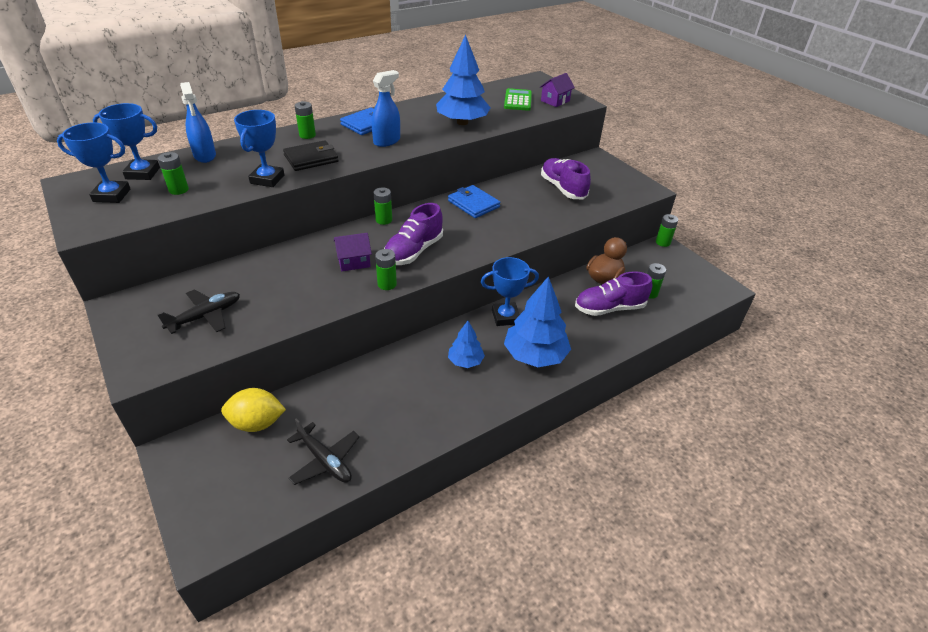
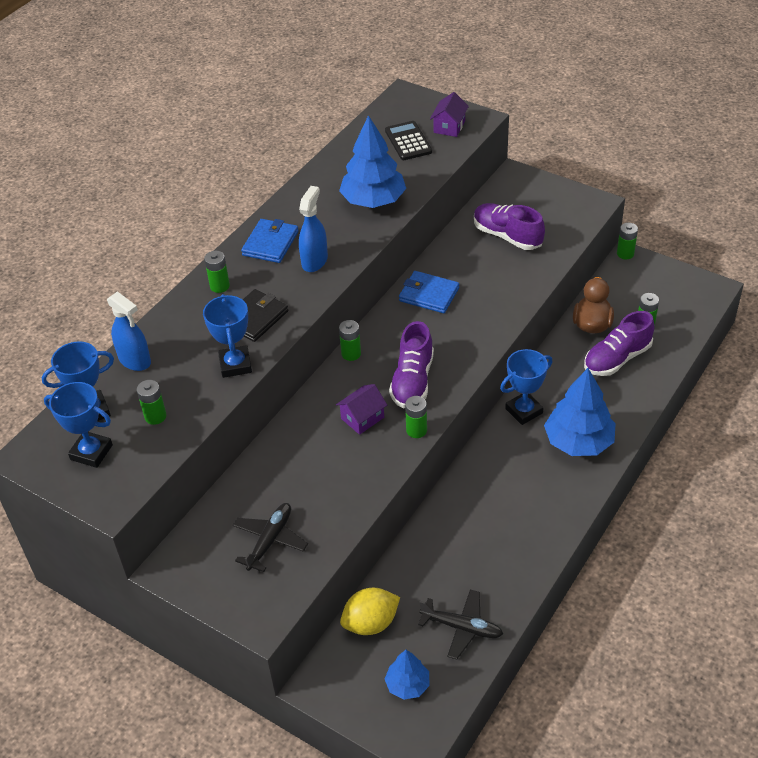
camera: 20 degrees left, 5 degrees up
(112, 195) = (91, 452): blue trophy -> blue trophy turned 45 degrees clockwise
(465, 361) = (518, 476): blue tree -> blue tree (407, 684)
(518, 100) = (408, 141): green calculator -> black calculator

